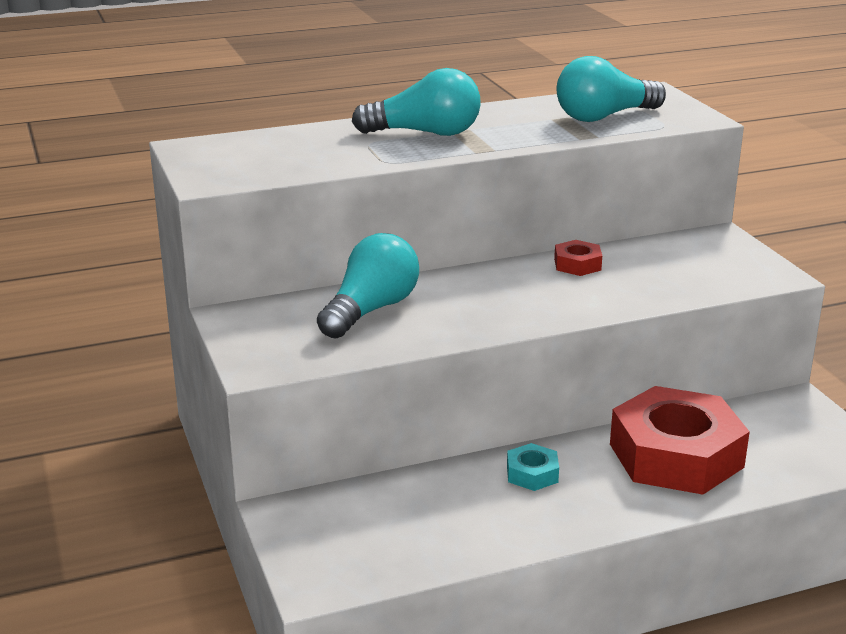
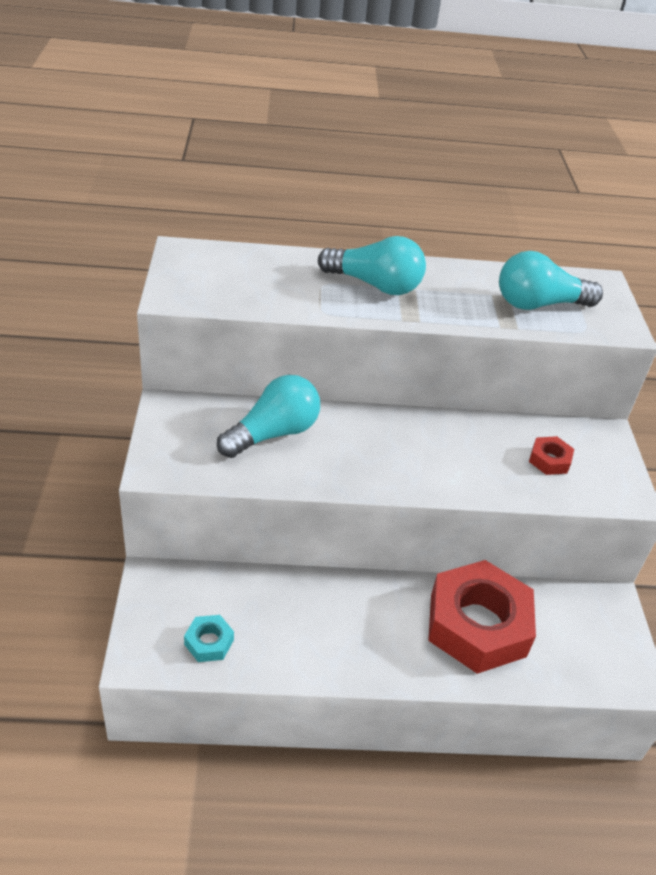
camera: 15 degrees right, 15 degrees up
(532, 474) = (354, 605): turquoise nut -> turquoise nut (209, 642)
(577, 264) = (465, 432): red nut -> red nut (549, 460)

